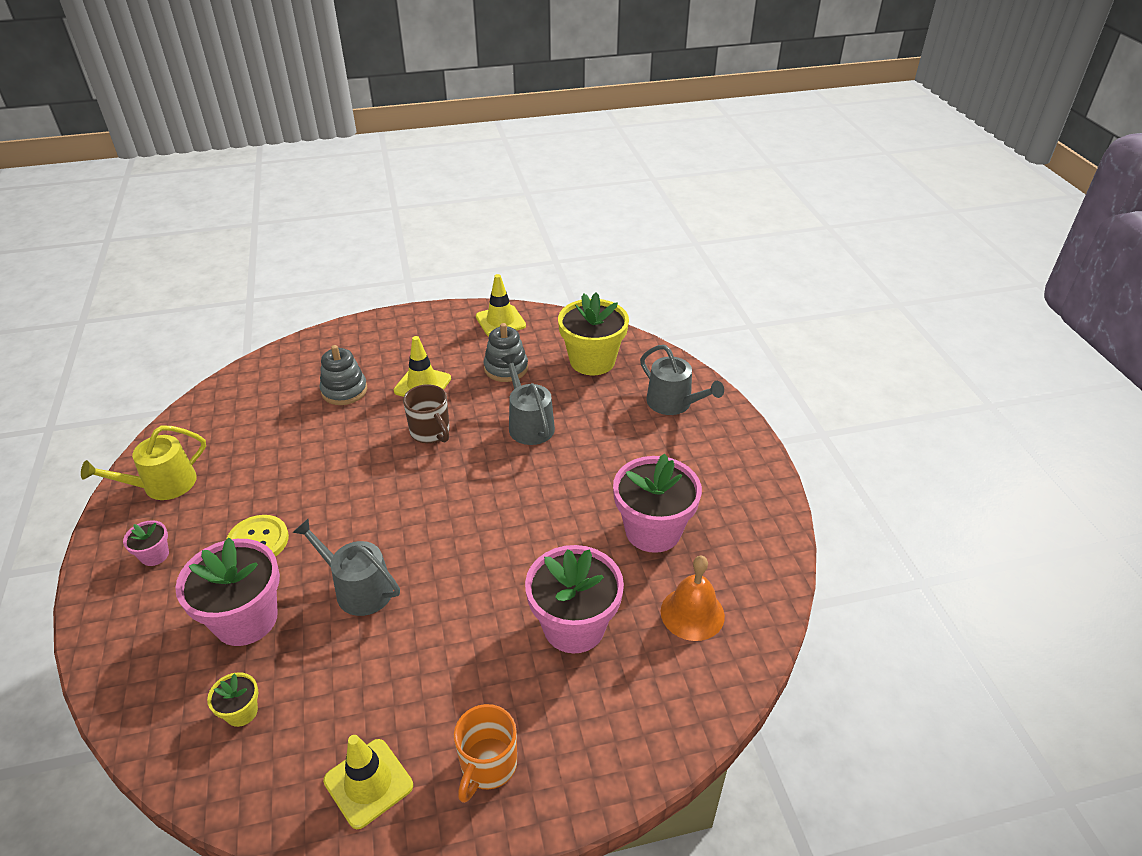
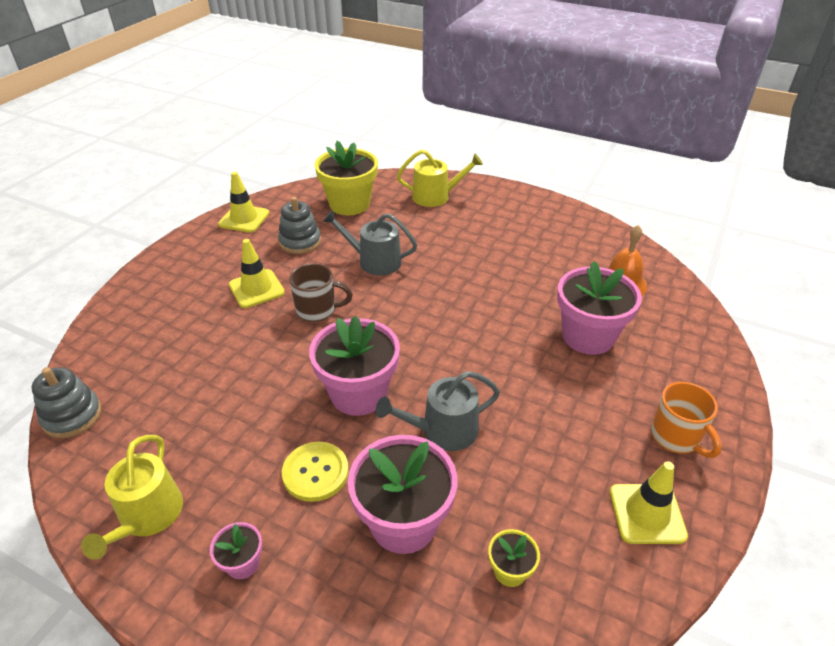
camera: 50 degrees left, 0 degrees up
(344, 390) = (197, 333): grey stacking toy -> grey stacking toy (72, 416)
(653, 530) = (538, 262): pink flower pot -> pink flower pot (358, 393)
(673, 403) = (435, 196): grey watering can -> yellow watering can

